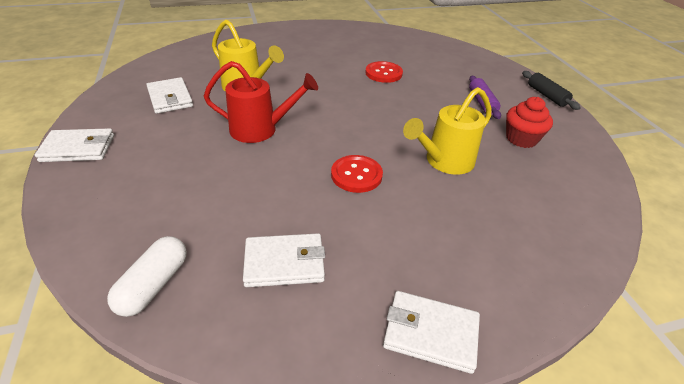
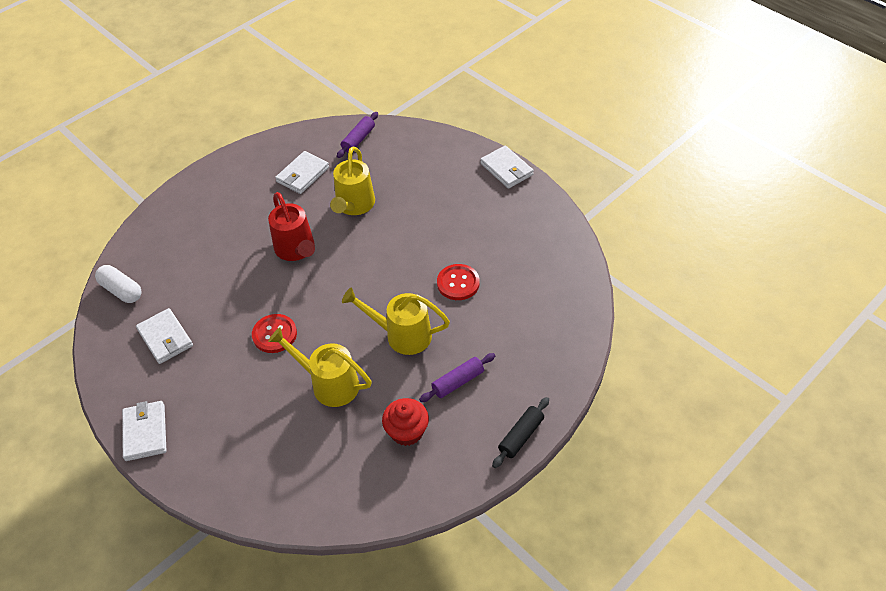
camera: 65 degrees right, 10 degrees up
(78, 148) = (212, 175): white wallet -> white wallet (506, 169)
(154, 285) = (121, 290): white capsule -> white capsule turned 45 degrees clockwise
(173, 62) = (358, 139): none -> purple rolling pin
(415, 110) = (401, 335): none -> yellow watering can

